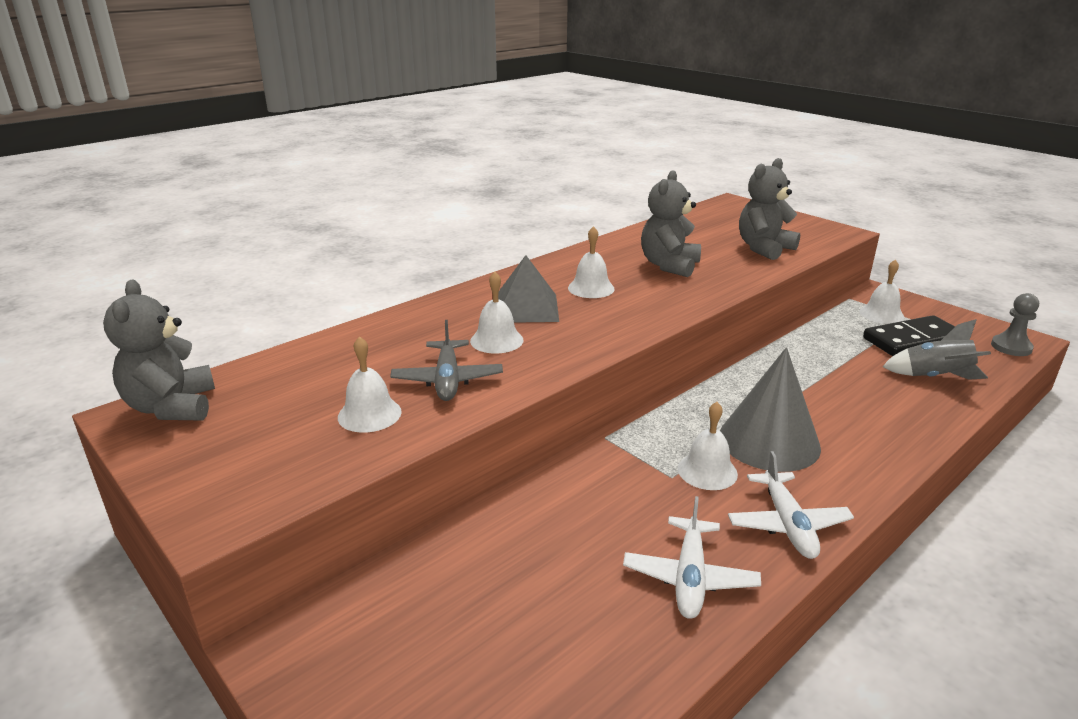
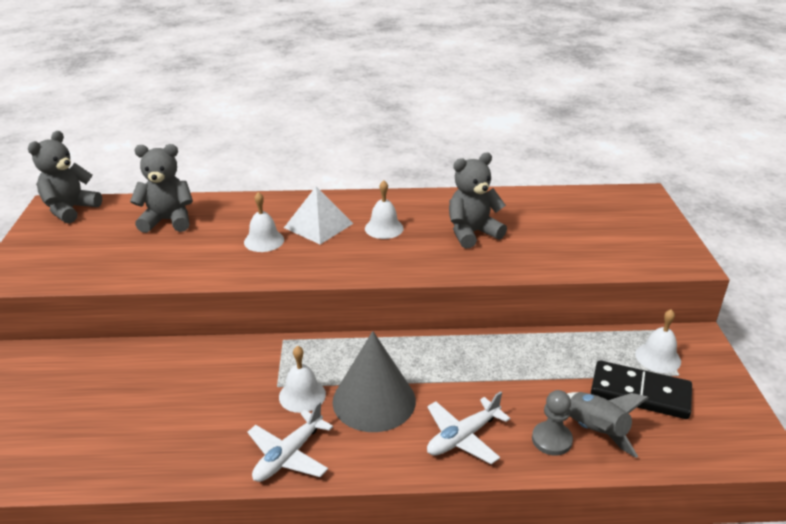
camera: 40 degrees right, 5 degrees up
(369, 414) = (133, 256): white bell -> none
(447, 380) = (198, 254): grey plane -> none
(526, 308) = (318, 225): grey pyramid -> white pyramid
(690, 577) = (188, 446): white plane -> white plane (463, 437)
(764, 248) = (579, 249): grey teddy bear -> grey teddy bear (168, 221)
(1011, 347) = (730, 449): grey pawn -> grey pawn (551, 440)

